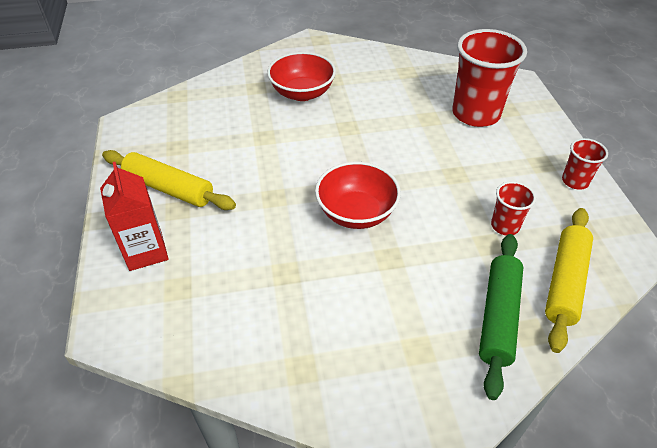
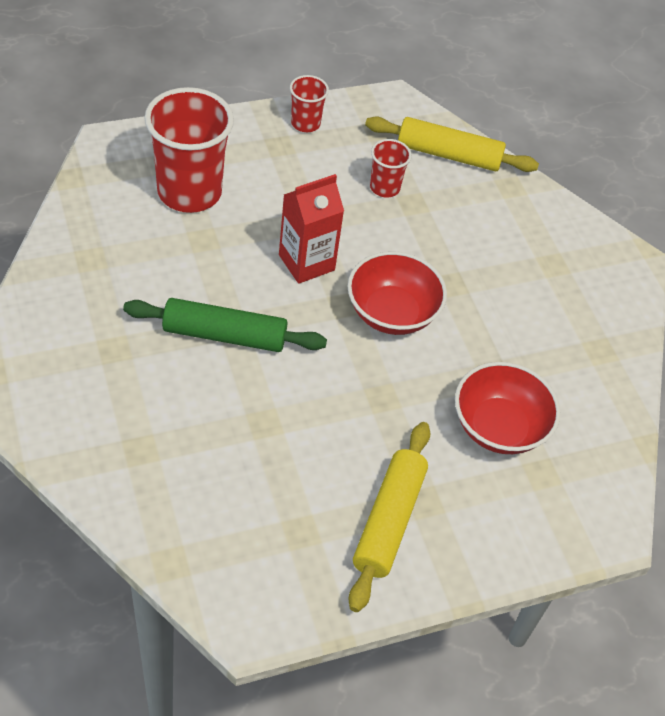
camera: 105 degrees left, 5 degrees up
(146, 251) = (500, 520): red carton -> red carton (306, 262)
(302, 93) = (152, 385): red bowl -> red bowl (499, 427)
(498, 317) = (501, 206): green rolling pin -> green rolling pin (224, 335)

